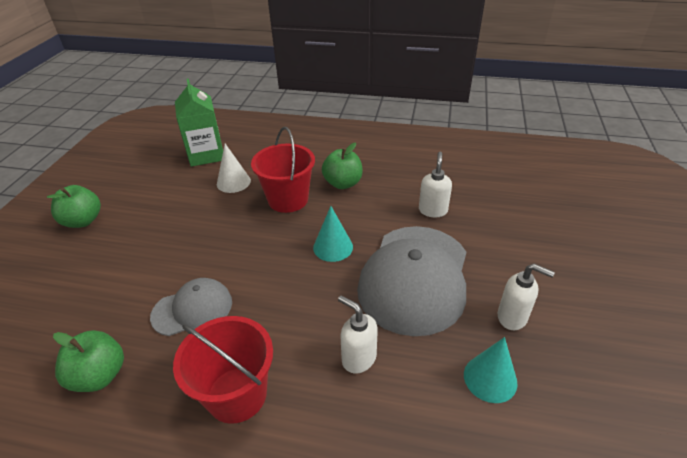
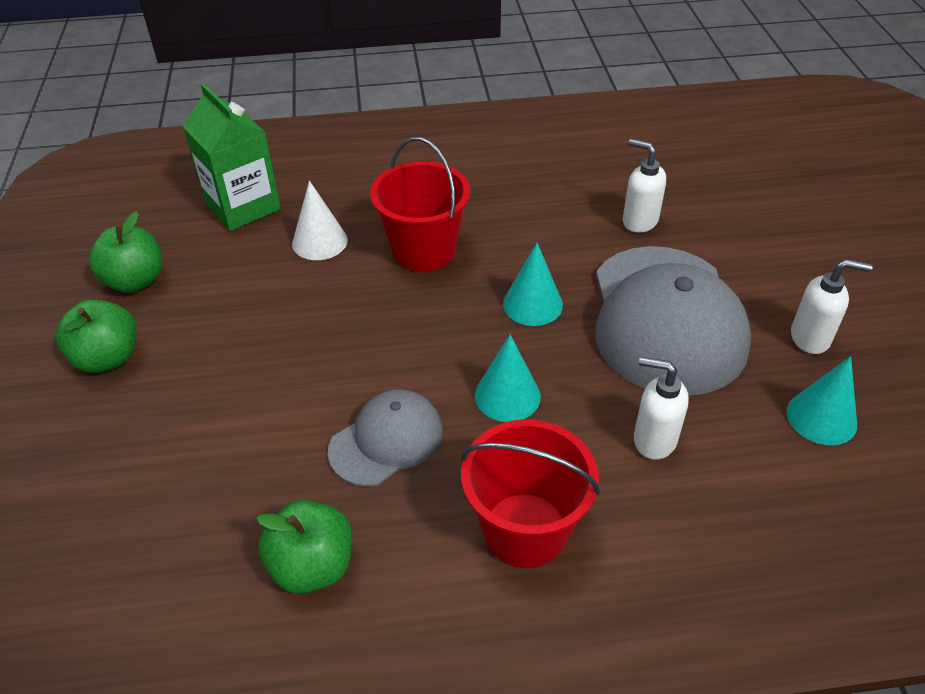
camera: 20 degrees left, 5 degrees up
(281, 301) = (507, 396): none -> turquoise cone
(343, 183) = (490, 208): green apple -> green apple (135, 281)
(433, 210) = (639, 221): white soap dispenser -> white soap dispenser turned 45 degrees counterclockwise

